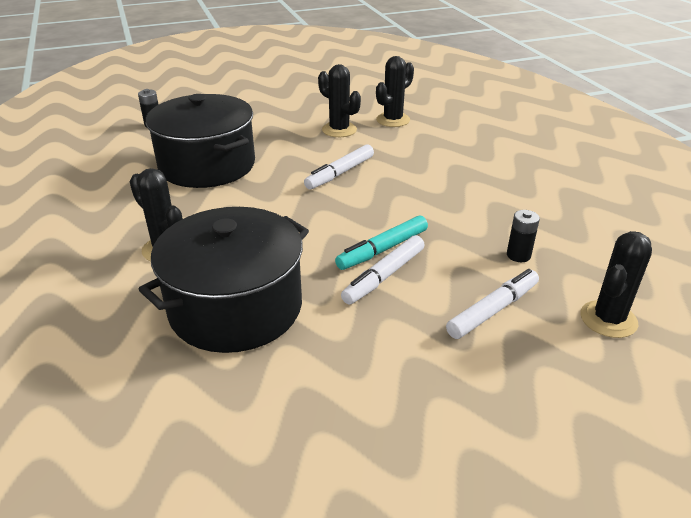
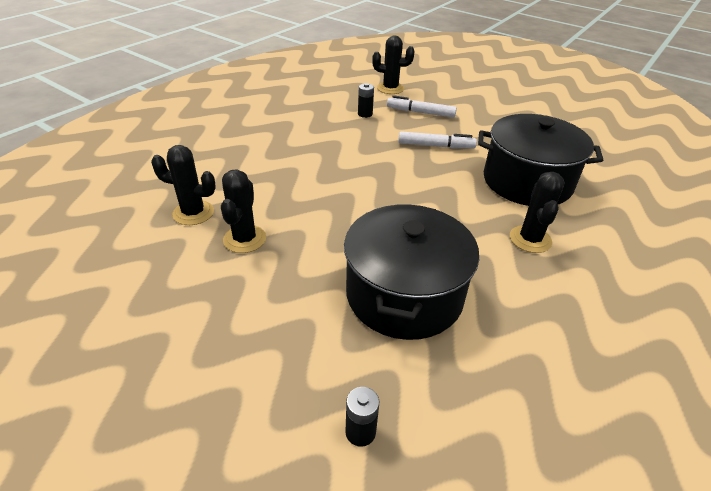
camera: 125 degrees left, 5 degrees up
(340, 173) = (335, 204): white marker -> none
(383, 250) = (412, 153): turquoise marker -> none

